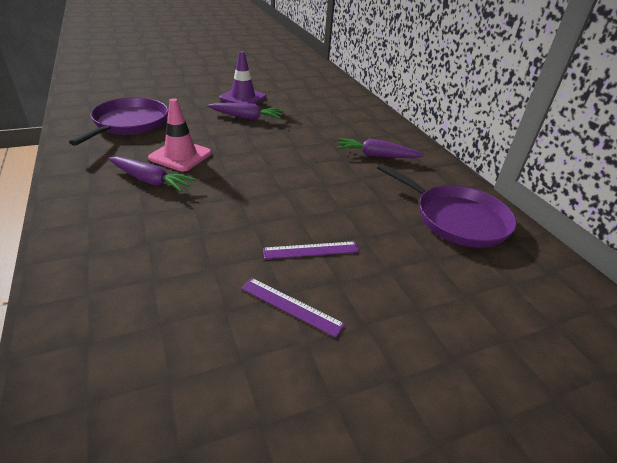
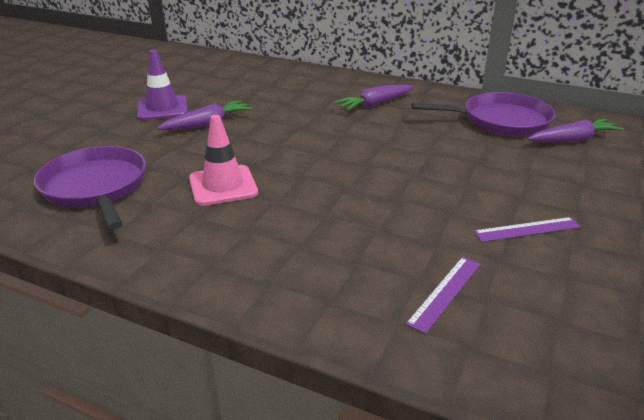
camera: 40 degrees left, 5 degrees down
(150, 181) = (245, 220): purple carrot -> purple carrot (573, 140)
(311, 250) = (468, 190): purple ruler -> purple ruler (445, 292)

